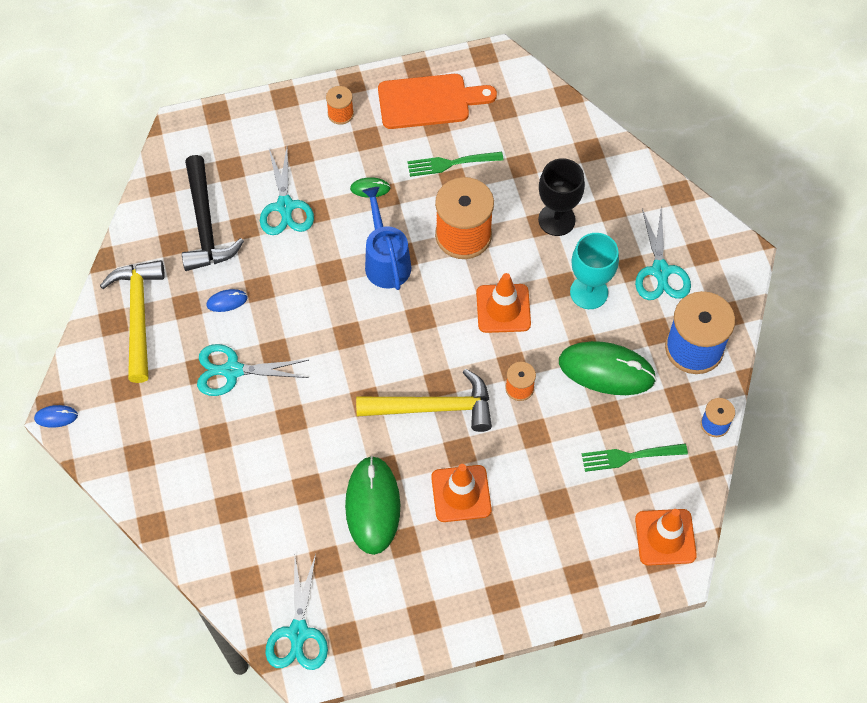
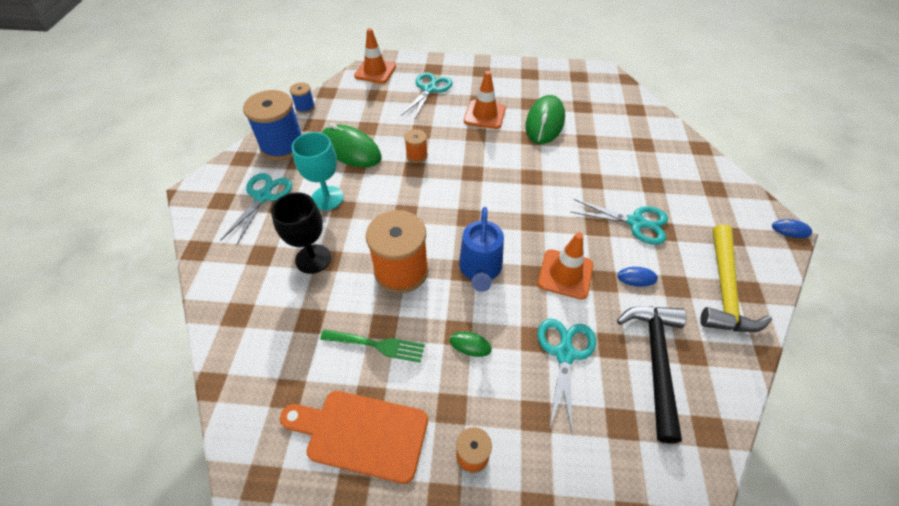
camera: 160 degrees left, 10 degrees down
(298, 632) = (606, 83): turquoise scissors -> turquoise scissors (429, 89)
(433, 408) = (483, 160): yellow hammer -> none
(503, 308) = (399, 205): orange traffic cone -> orange traffic cone (565, 274)
(629, 456) = (369, 106): green fork -> none

